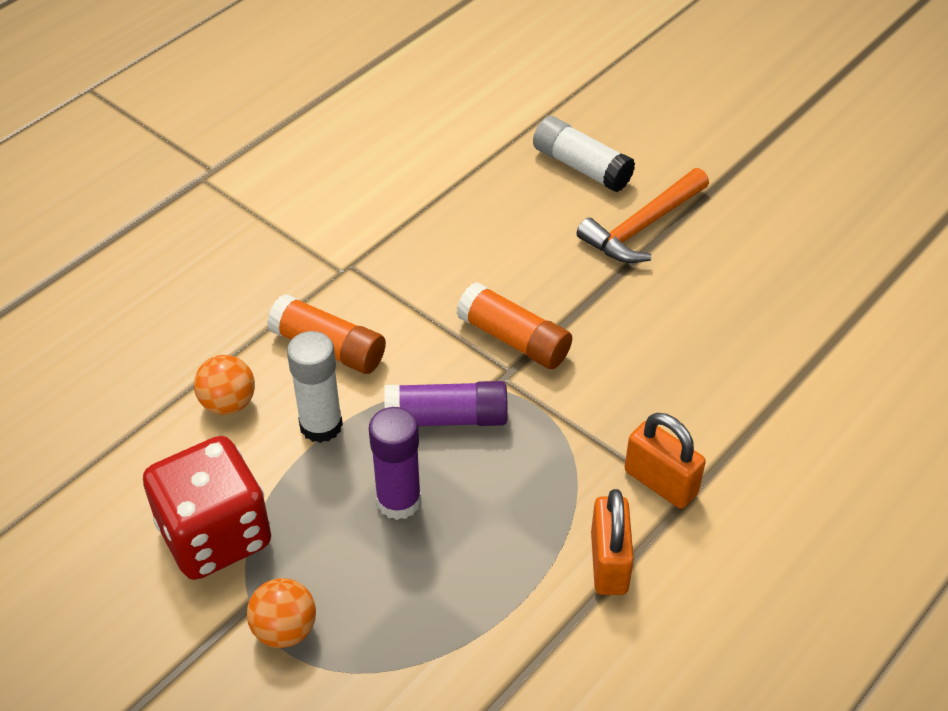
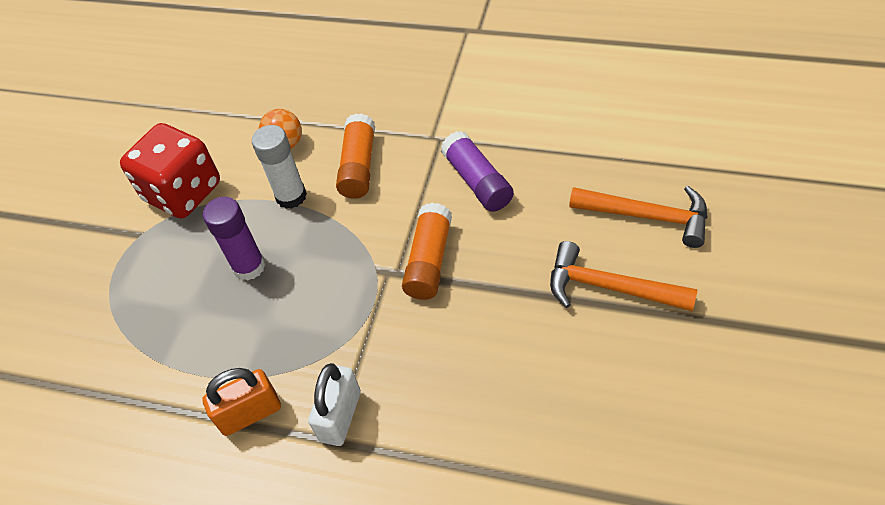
camera: 70 degrees right, 5 degrees up
(285, 630) = (128, 260): orange ball -> none
(446, 418) = (332, 258): purple glue stick -> purple glue stick (477, 181)
(581, 167) = (648, 216): white glue stick -> orange hammer
(660, 482) = (340, 416): orange padlock -> white padlock

